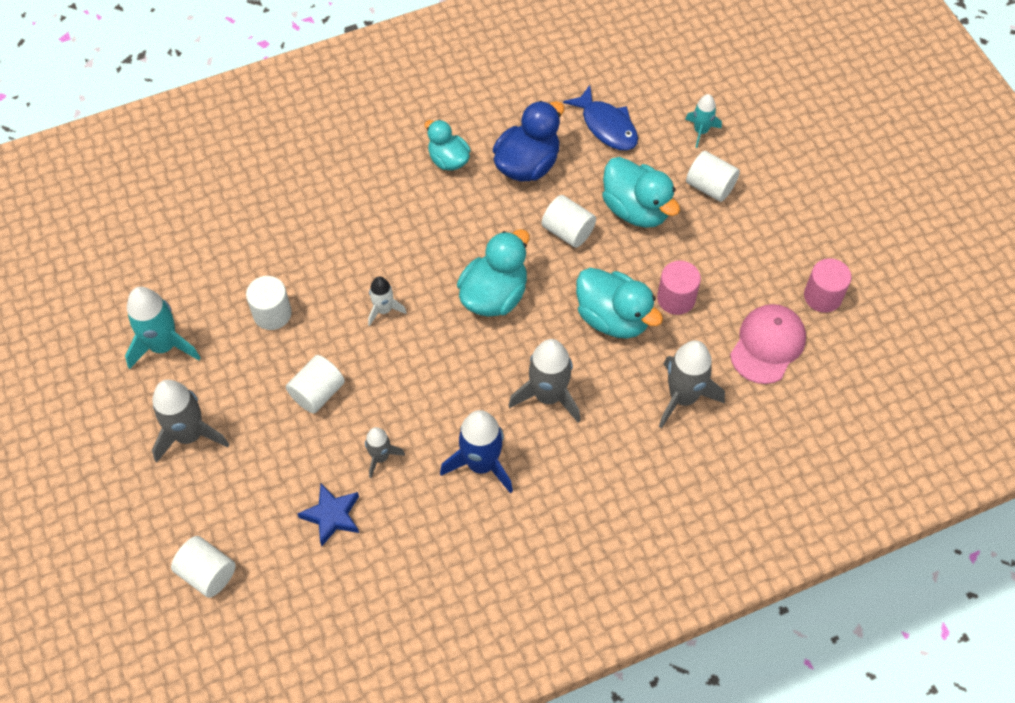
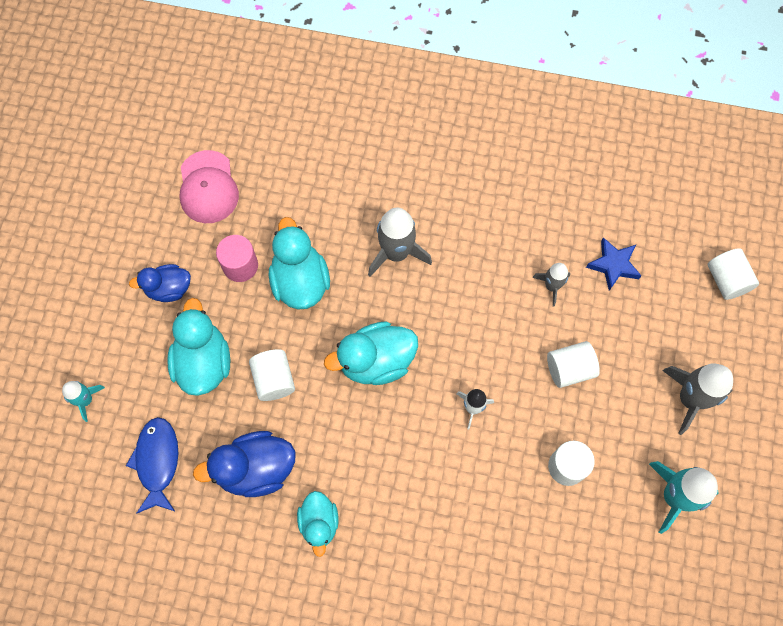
camera: 145 degrees left, 10 degrees up
(481, 464) = (481, 234): blue rocket -> none
(683, 397) = (301, 190): grey rocket -> none
(710, 187) = (128, 342): white cylinder -> none
(717, 243) = (169, 289): none -> blue duck
(767, 345) = (208, 187): pink cap -> pink cap turned 75 degrees counterclockwise
(822, 296) = (134, 196): pink cylinder -> none

